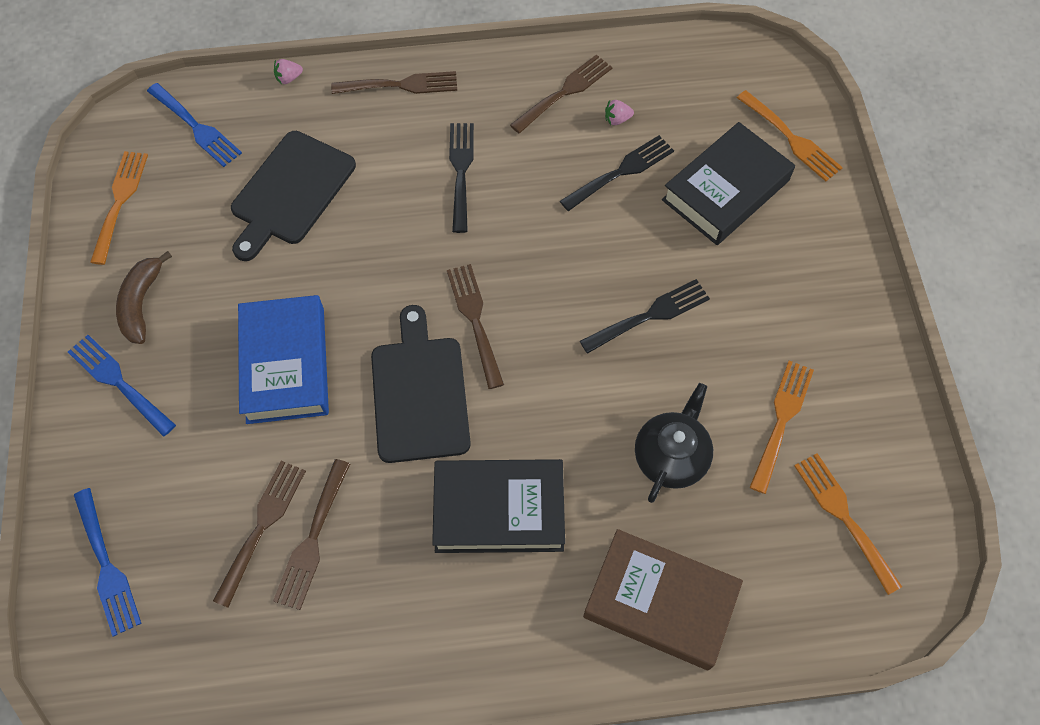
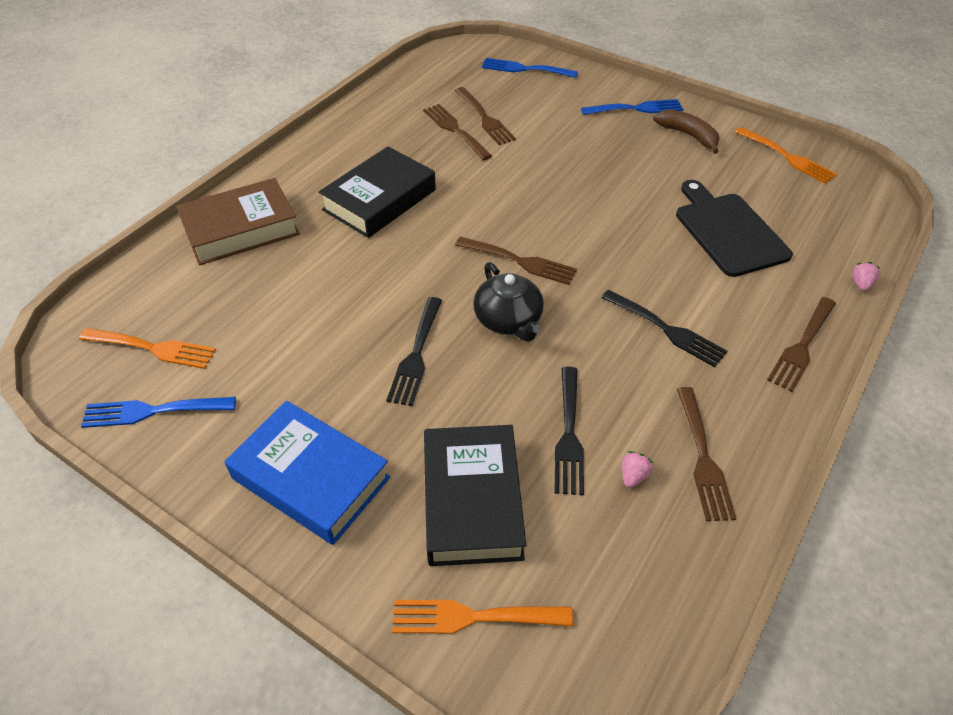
camera: 130 degrees right, 15 degrees down
(196, 127) = (838, 215): blue fork -> blue fork (153, 411)
(286, 364) = (580, 168): blue book -> blue book (310, 478)
(420, 393) = (495, 209): black cutting board -> none
(671, 456) = (307, 292): black teapot -> black teapot (508, 320)
(781, 421) = (249, 368): orange fork -> none

